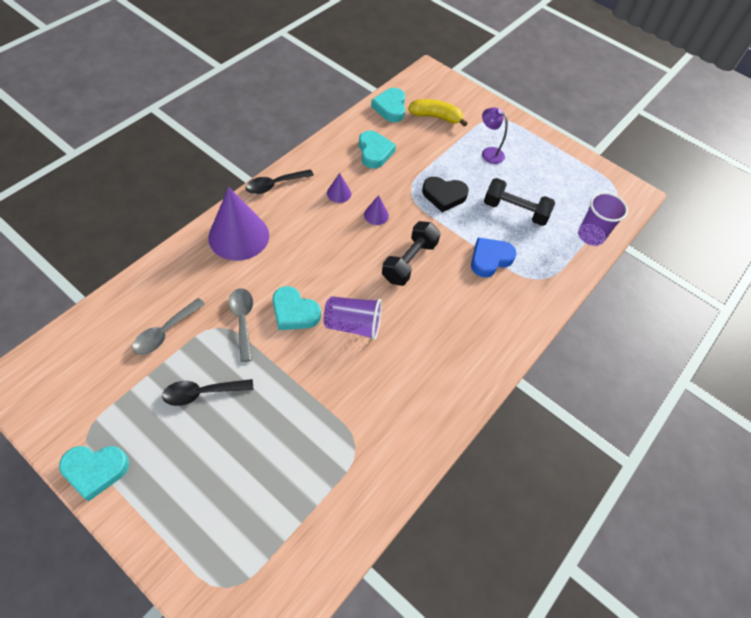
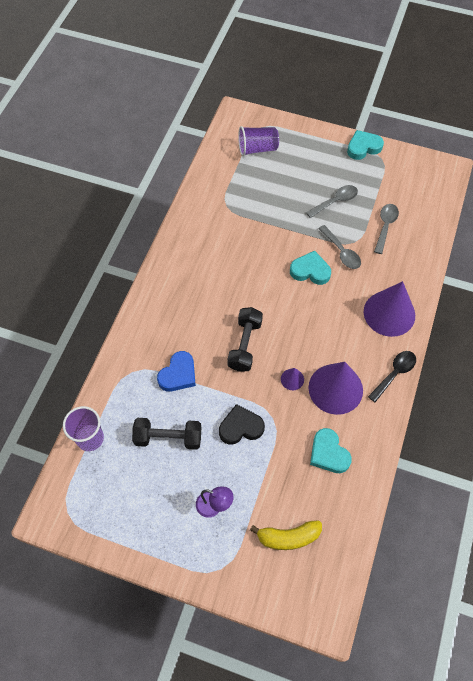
camera: 165 degrees right, 5 degrees up
(202, 393) = (335, 201): black spoon -> grey spoon
(339, 193) = (335, 388): purple cone -> purple cone, size x2.29
(353, 325) = (264, 277): purple cup -> purple cup (257, 149)
(390, 108) = (343, 528): turquoise heart -> none

